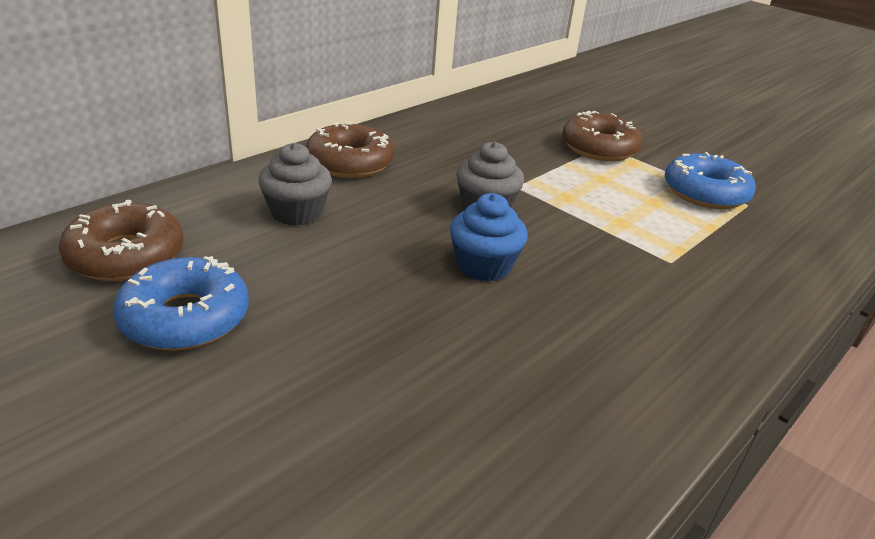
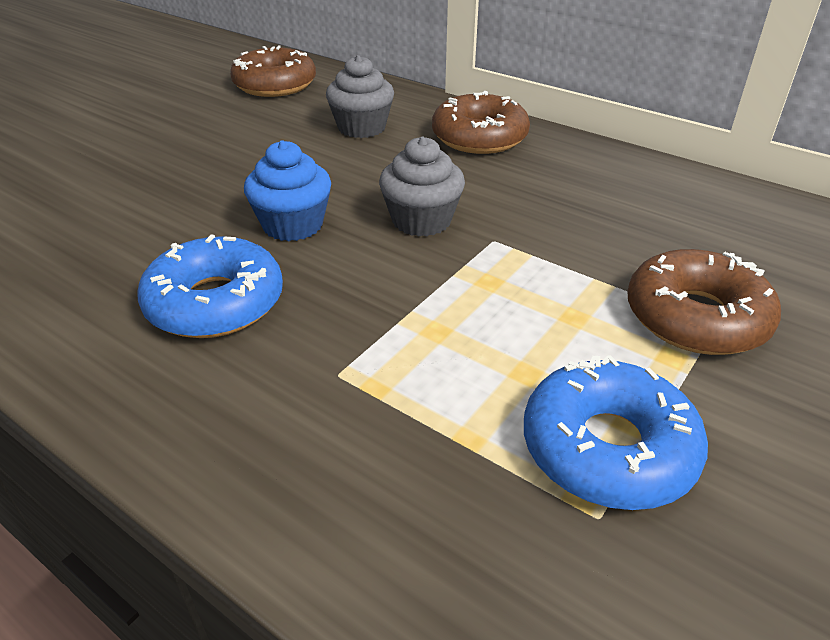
camera: 85 degrees right, 5 degrees up
(185, 318) = (200, 114): blue donut -> blue donut (215, 303)

